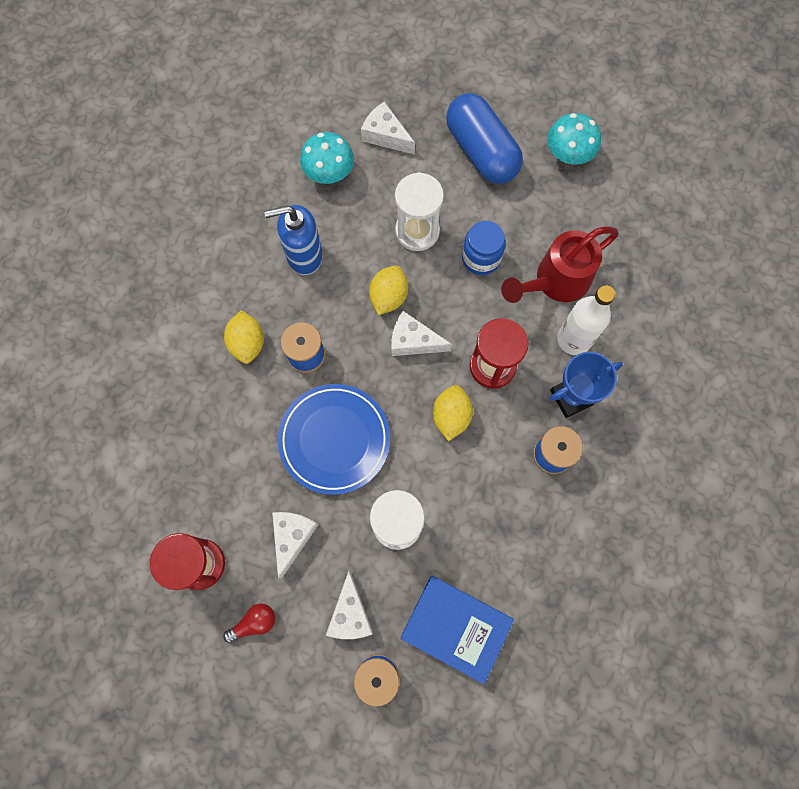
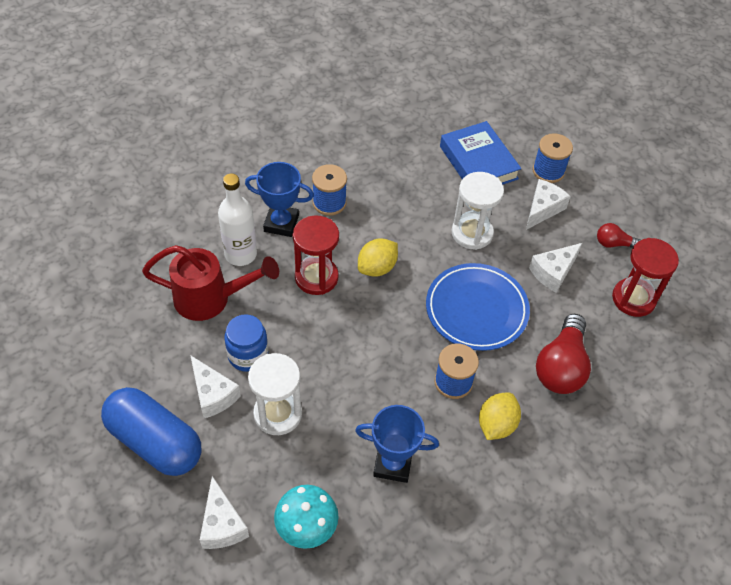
camera: 145 degrees left, 20 degrees down
(226, 437) = (561, 366): none -> red light bulb
(304, 256) = (393, 464): blue soap dispenser -> blue trophy
(388, 297) = (349, 379): yellow lemon -> none
(413, 341) = (359, 333): white cheese -> white cheese (213, 394)
(481, 151) = (155, 442): blue capsule -> blue capsule turned 60 degrees counterclockwise
(568, 154) = (89, 384): turquoise mushroom -> none

